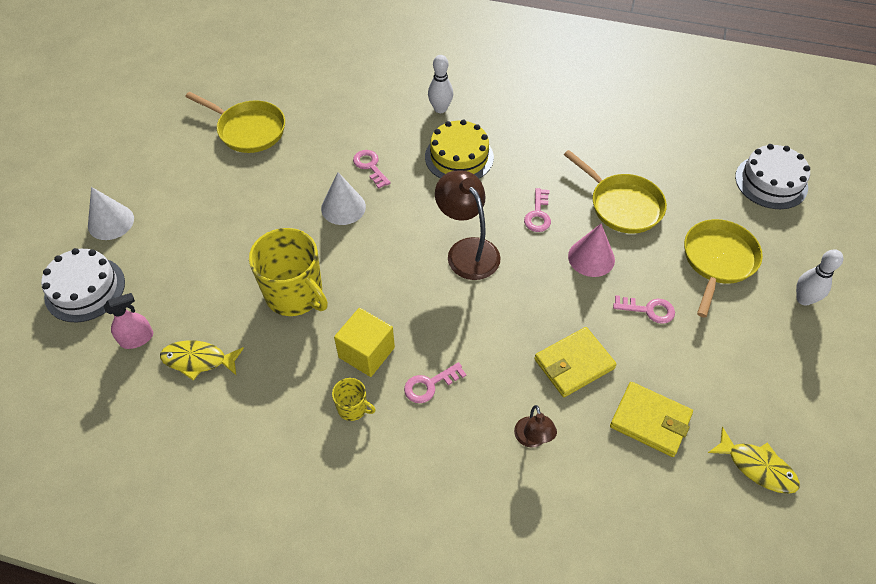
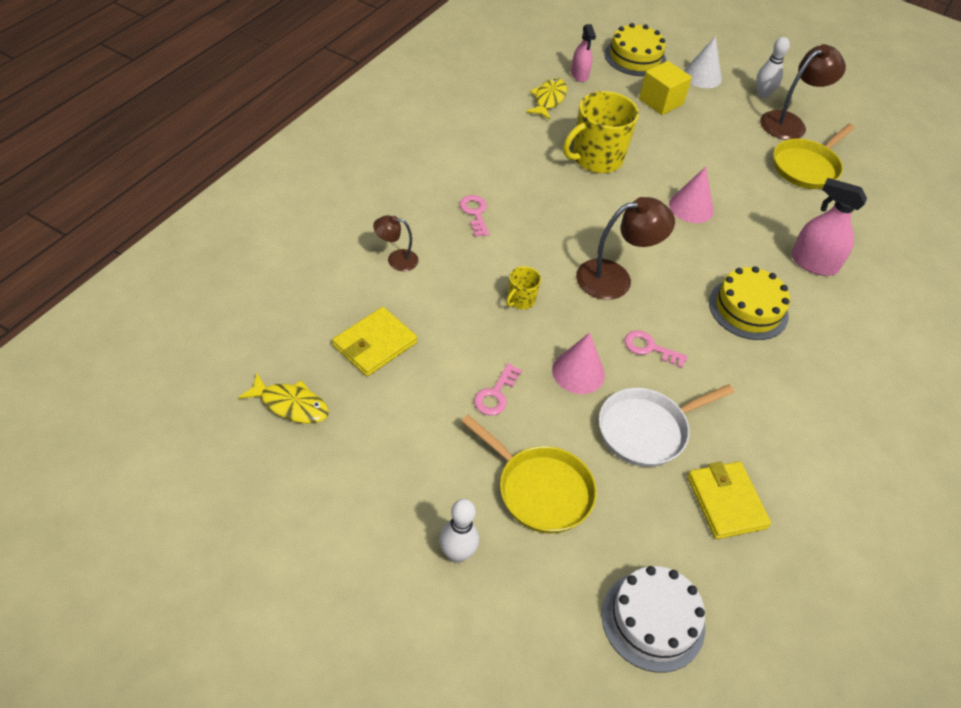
camera: 100 degrees right, 5 degrees down
(85, 289) = (635, 57): white cake -> yellow cake
(179, 145) = (789, 122): none -> brown lamp
(343, 207) = (691, 207): white cone -> pink cone
(353, 408) = (472, 166): yellow mug -> yellow mug (520, 300)
(366, 352) = (522, 185): yellow cube -> yellow cube (661, 101)
(370, 166) = (744, 237): pink key -> none
(383, 120) = (813, 263): none -> pink spray bottle
(440, 109) = (829, 315): white bowling pin -> white bowling pin (762, 94)
(574, 364) = (456, 312): yellow wallet -> yellow wallet (726, 502)
(622, 205) = (647, 430): yellow pan -> white pan
(757, 467) = (291, 405): yellow fish -> yellow fish turned 120 degrees counterclockwise

